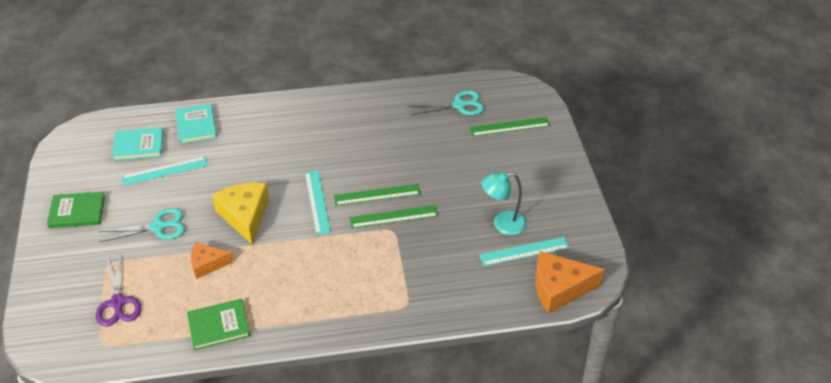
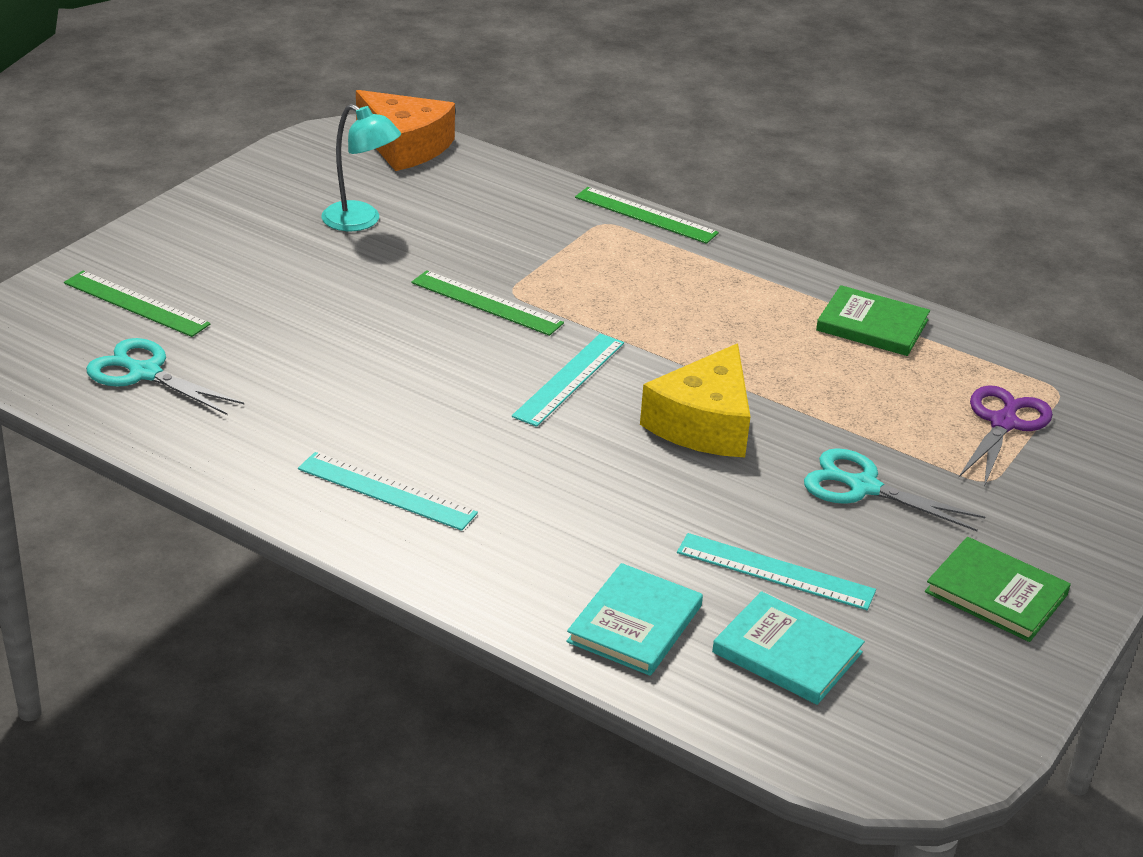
camera: 140 degrees left, 10 degrees down
(207, 264) = (825, 396): orange cheese -> none
(377, 195) = (470, 338): green ruler -> green ruler (645, 215)
(524, 251) = (384, 188): turquoise ruler -> turquoise ruler (386, 491)

